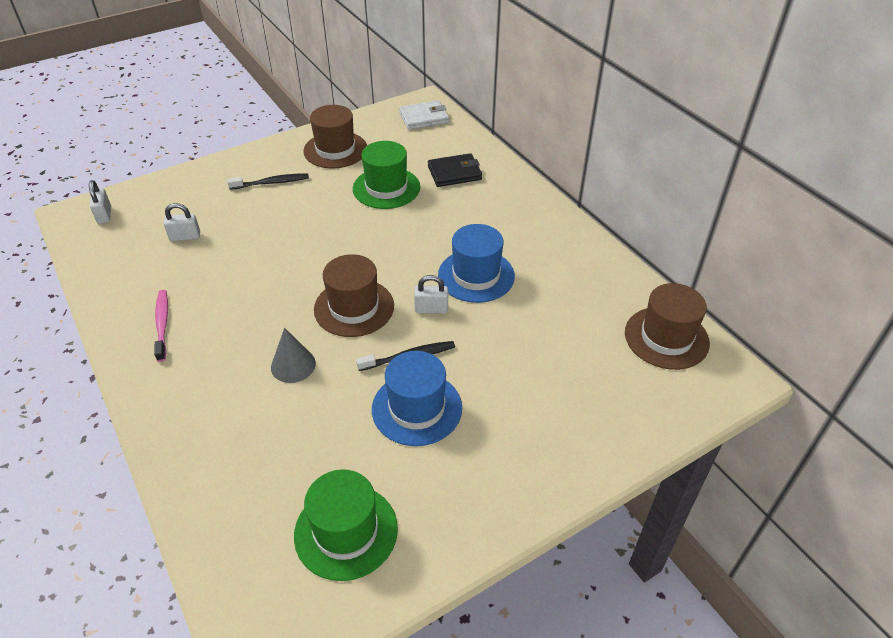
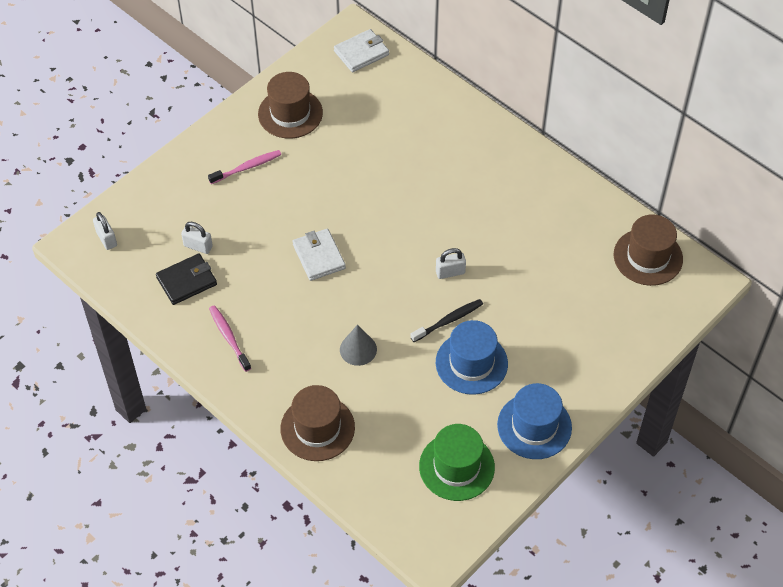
camera: 15 degrees left, 10 degrees up
(185, 237) = (198, 246): white padlock -> white padlock turned 45 degrees clockwise
(271, 183) = (247, 167): black toothbrush -> pink toothbrush
(299, 268) = (319, 256): none -> white wallet
(354, 307) = (384, 285): brown hat -> brown hat (317, 428)
(386, 188) = (360, 151): green hat -> none
(454, 173) = (417, 119): black wallet -> black wallet (186, 281)
(476, 275) = (476, 230): blue hat -> blue hat (534, 426)

